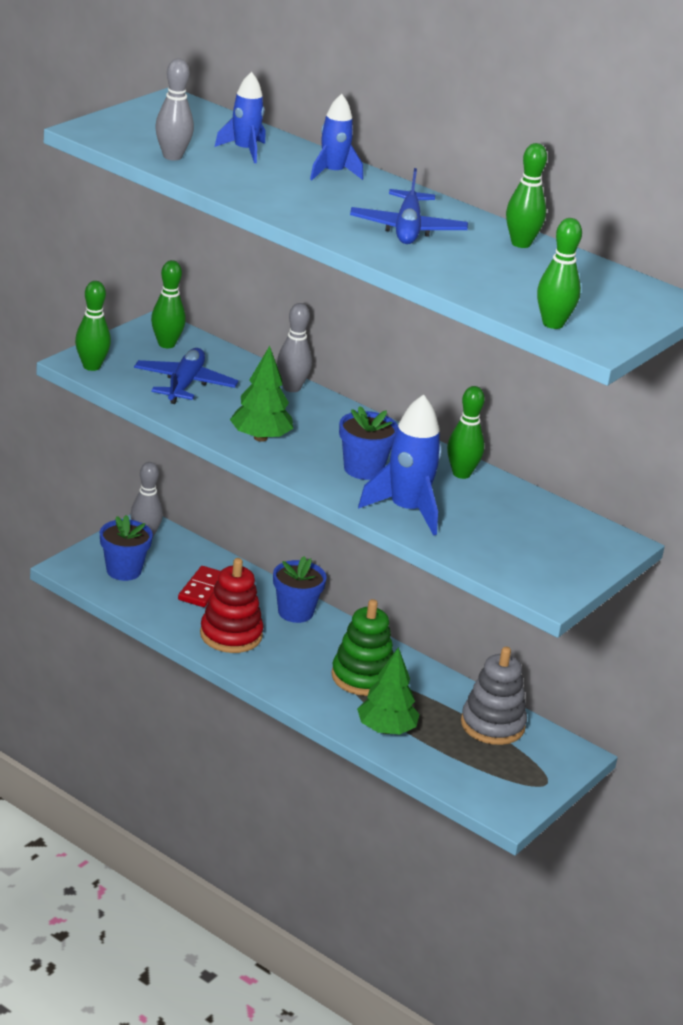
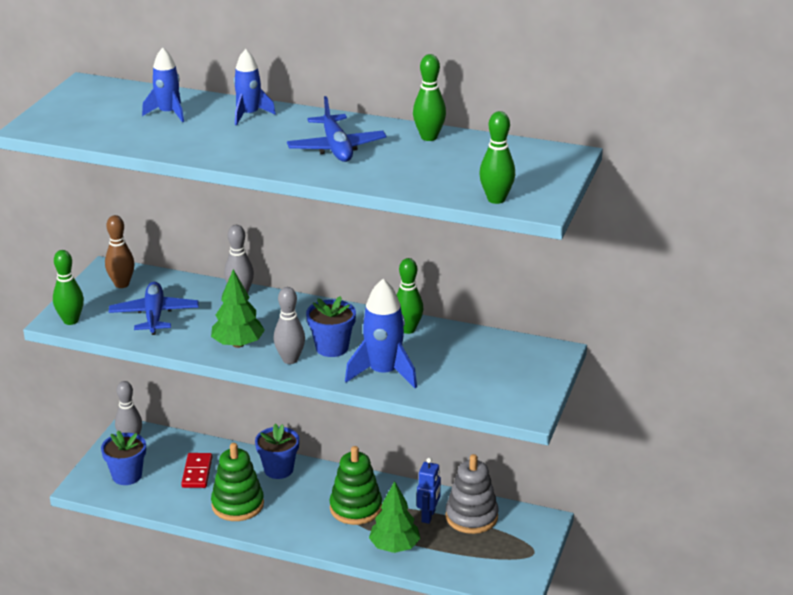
camera: 15 degrees left, 0 degrees up
(166, 344) = (122, 284): green bowling pin -> brown bowling pin
(172, 156) = (113, 133): grey bowling pin -> grey bowling pin (290, 359)
(231, 635) = (237, 505): red stacking toy -> green stacking toy
(442, 709) = (428, 516): none -> blue robot

